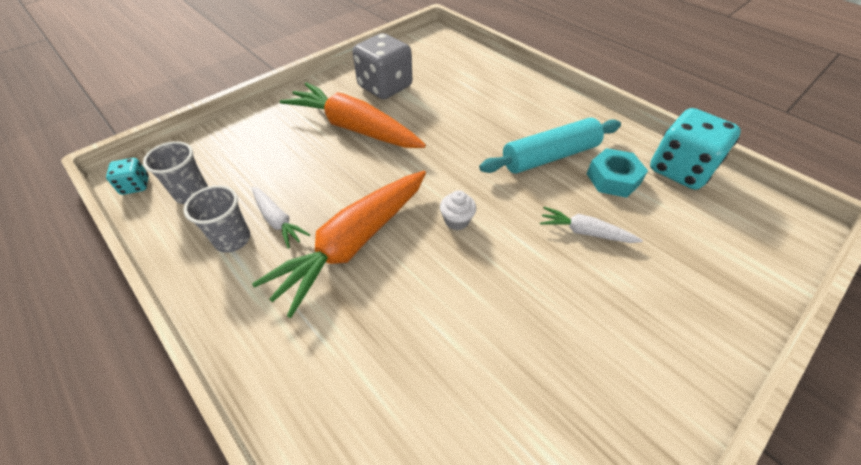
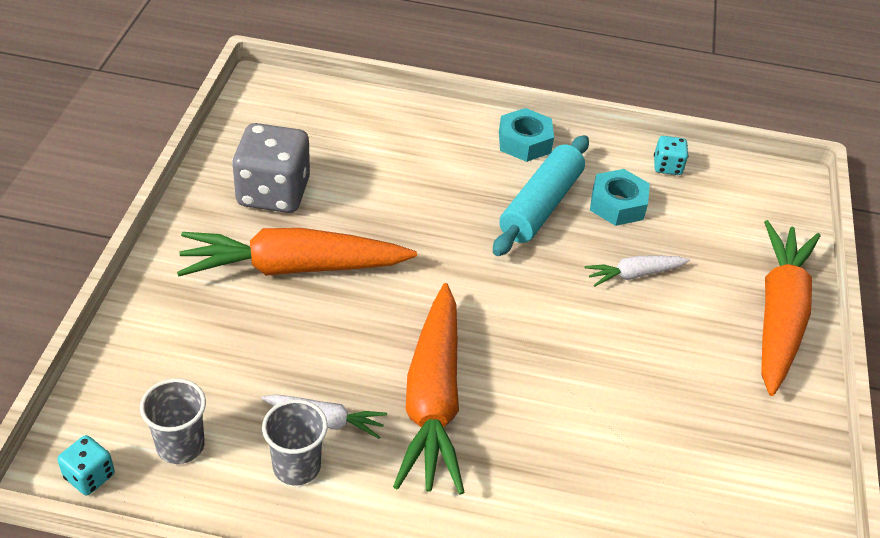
camera: 40 degrees left, 5 degrees down
(457, 221) = (511, 322): white cupcake -> none
(573, 115) = (524, 142): none -> turquoise nut
(679, 170) = (667, 166): turquoise dice -> turquoise dice, size x0.48
(702, 328) = (778, 315): none -> orange carrot

